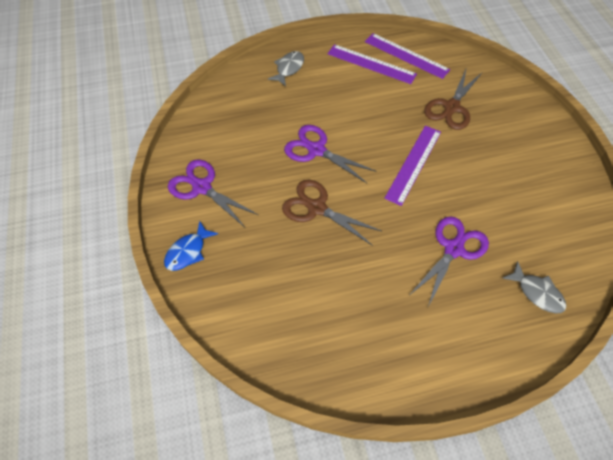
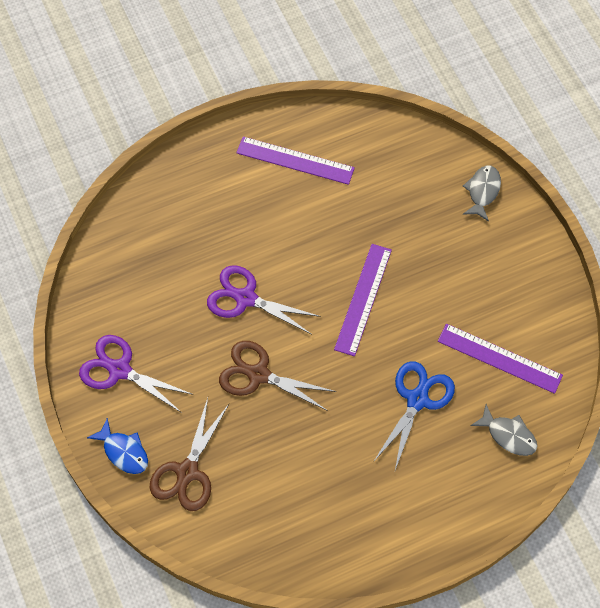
camera: 10 degrees left, 5 degrees up
(188, 251) = (123, 451): blue fish -> blue fish turned 75 degrees counterclockwise
(288, 68) = (190, 184): grey fish -> grey fish (482, 191)
(406, 55) = (338, 140): purple ruler -> purple ruler (499, 358)
(451, 107) = (401, 211): brown scissors -> brown scissors (187, 472)
(453, 249) = (417, 400): purple scissors -> blue scissors

